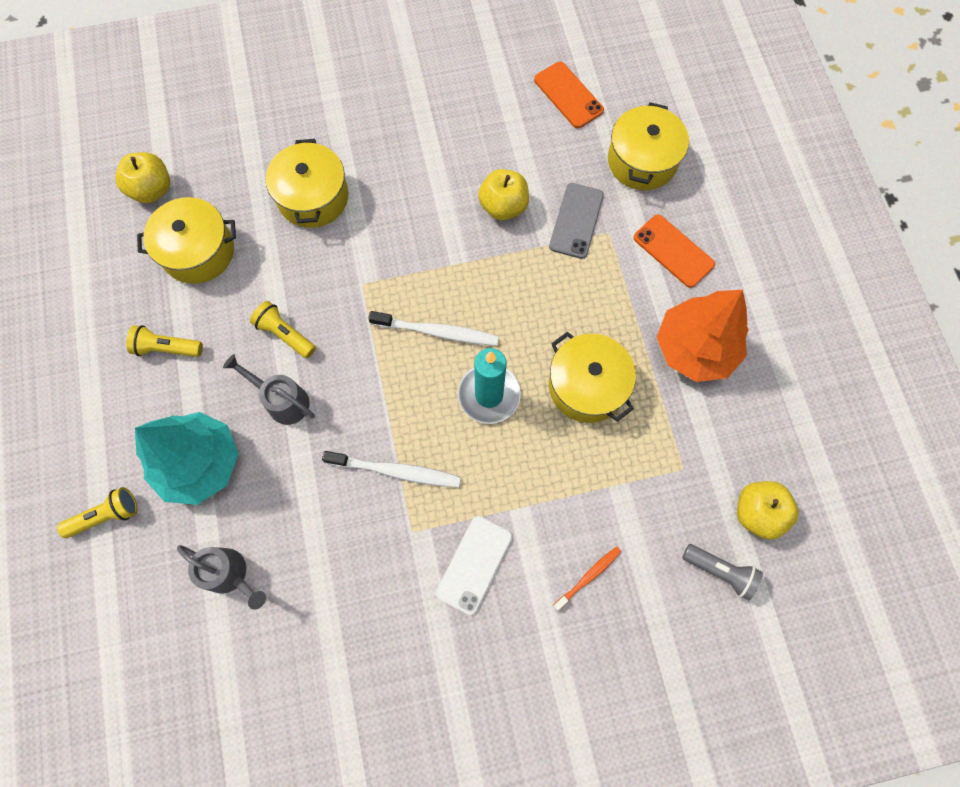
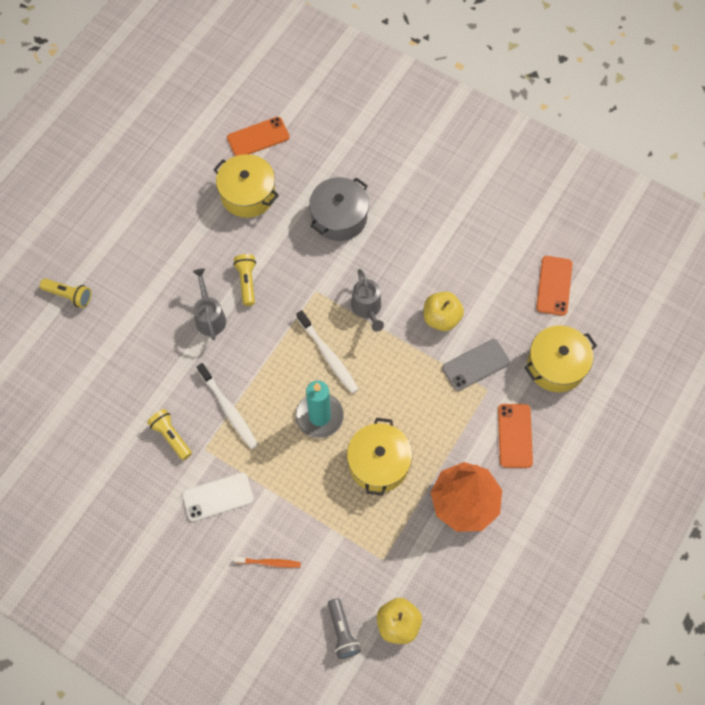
camera: 45 degrees right, 5 degrees down
(152, 190) = (258, 137): yellow apple -> orange phone
(167, 348) = (181, 234): yellow flashlight -> yellow flashlight (171, 436)
(200, 463) = (137, 311): turquoise tree -> none
(230, 574) = (96, 382): grey watering can -> grey watering can (367, 309)
(313, 197) = (339, 217): yellow pot -> grey pot

